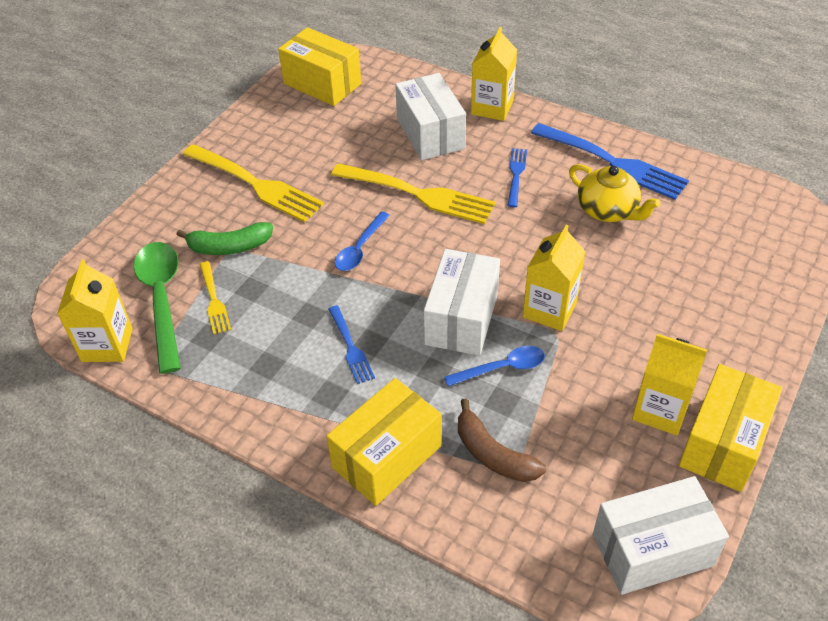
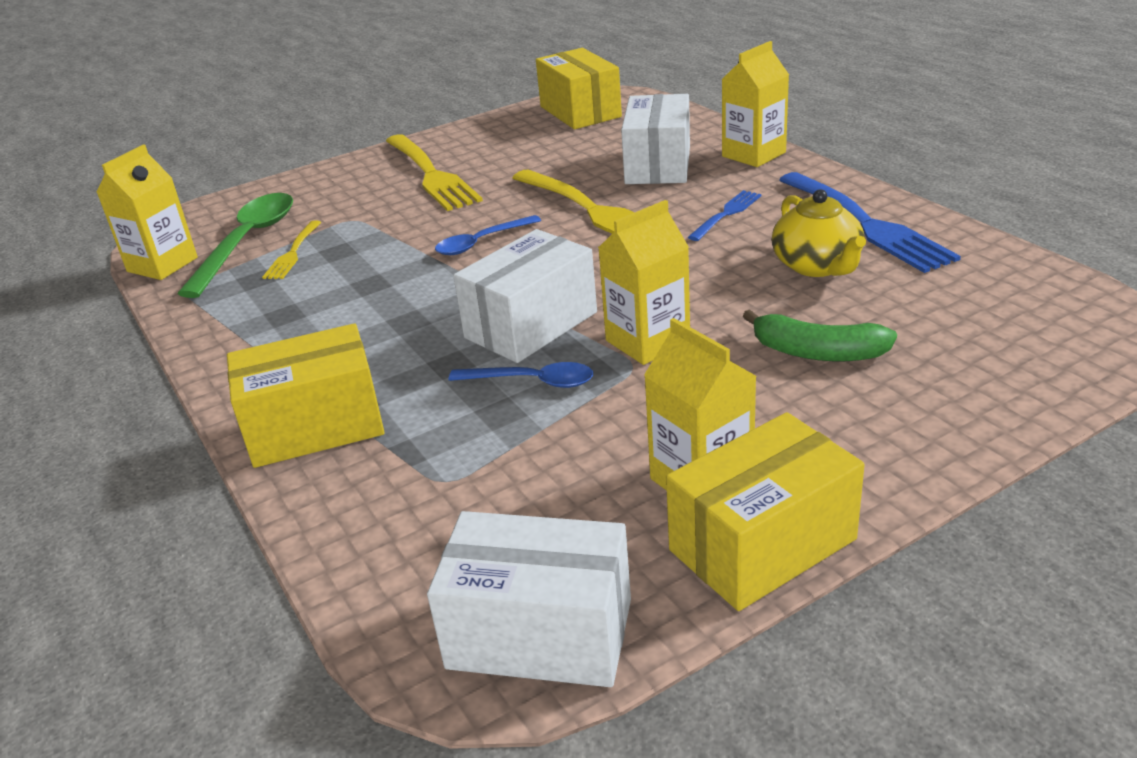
camera: 30 degrees right, 15 degrees down
(229, 247) = (353, 216): green banana -> green banana (817, 352)
(350, 347) = (382, 320): blue fork -> none
(493, 454) = (436, 460): brown banana -> none

